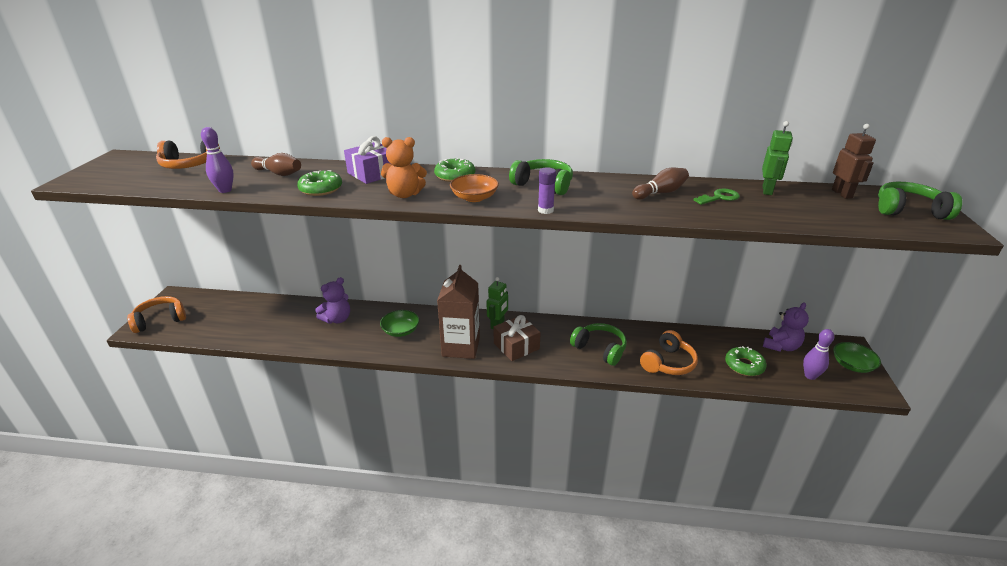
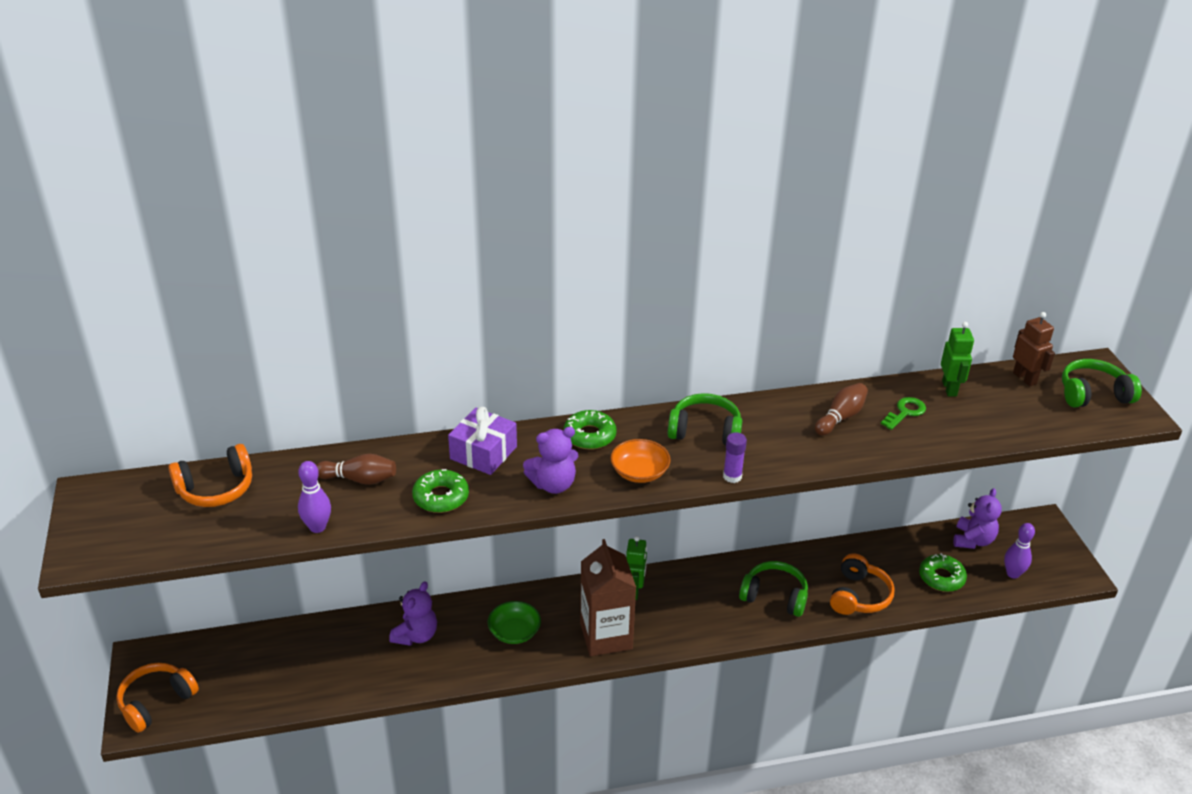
camera: 20 degrees left, 5 degrees up
(405, 194) = (553, 484): orange teddy bear -> purple teddy bear
(516, 346) = (674, 617): brown gift -> none
(852, 365) = (1051, 548): green bowl -> none

